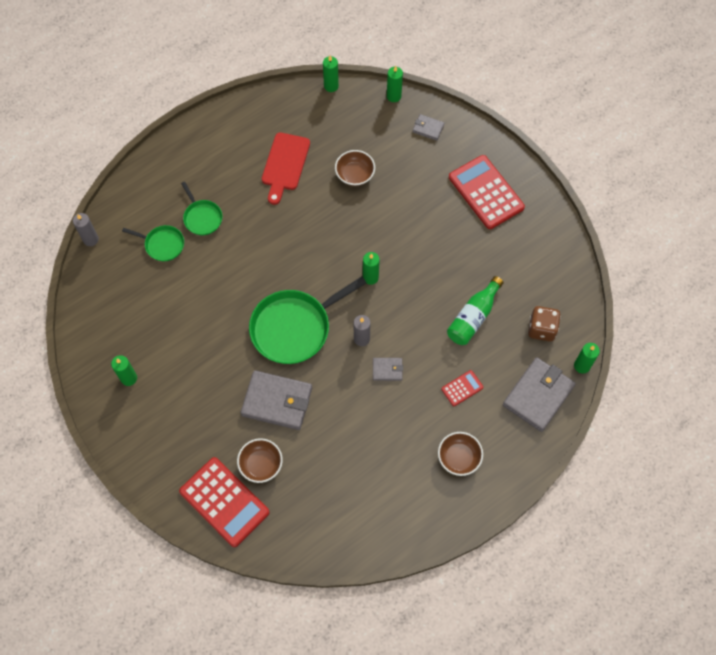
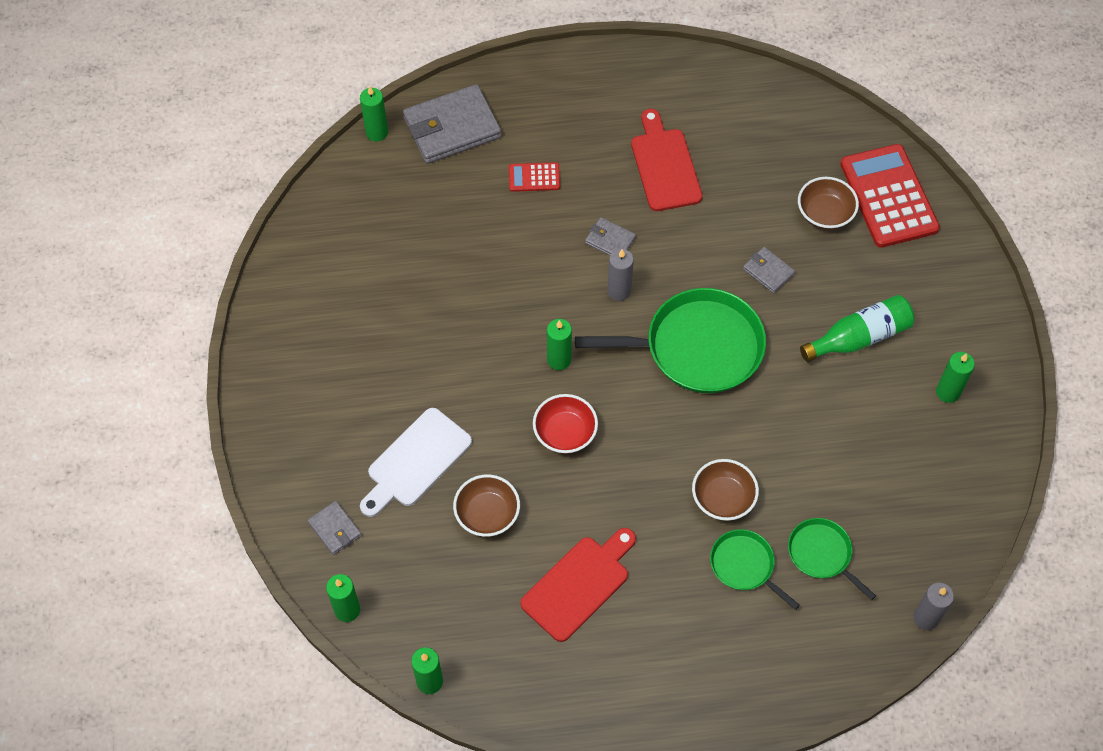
camera: 150 degrees left, 5 degrees down
(202, 217) = (744, 566): green pan -> green pan turned 45 degrees counterclockwise
(277, 401) = (768, 271): grey wallet -> grey wallet, size x0.49
(340, 238) = (565, 433): none -> red bowl
(384, 443) = (664, 166): none -> red cutting board
(411, 182) = (416, 461): none -> white cutting board
(459, 457) = (589, 112): brown bowl -> brown bowl (723, 498)
(473, 317) = (462, 246): green bottle -> green bottle (859, 337)
(486, 192) = (326, 392): red calculator -> none
(541, 329) = (390, 193): brown dice -> none

